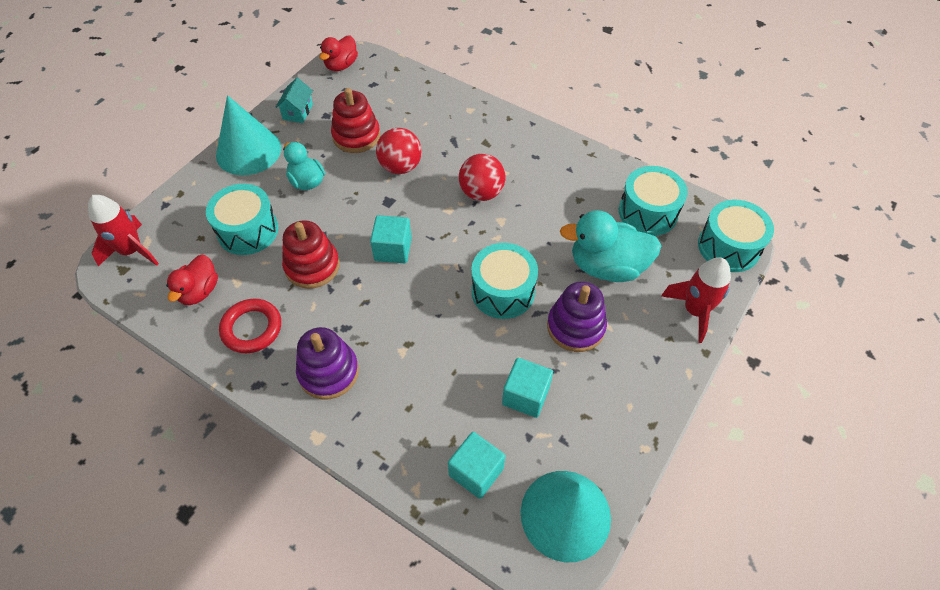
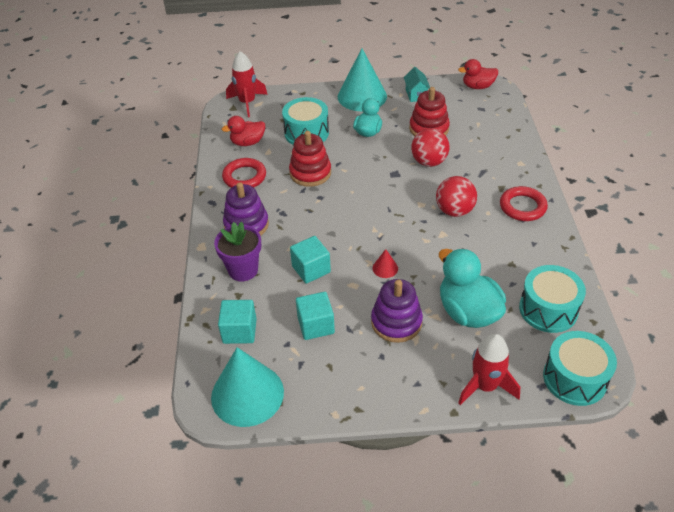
camera: 55 degrees right, 10 degrees down
(298, 112) = (416, 94): turquoise house -> turquoise house turned 75 degrees counterclockwise
(392, 416) = (243, 270): none -> purple flower pot
(393, 249) = (360, 198): turquoise cube -> turquoise cube (311, 269)
(503, 291) = (385, 268): turquoise drum -> red cone
(522, 146) = (522, 207): none -> red ring

